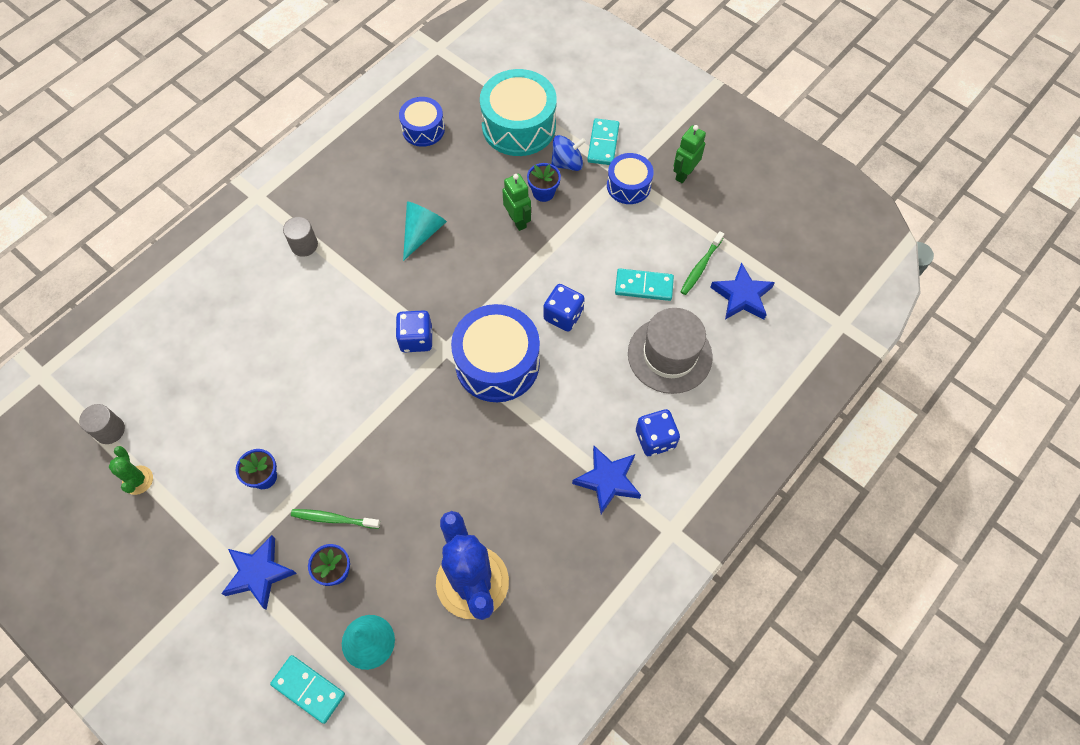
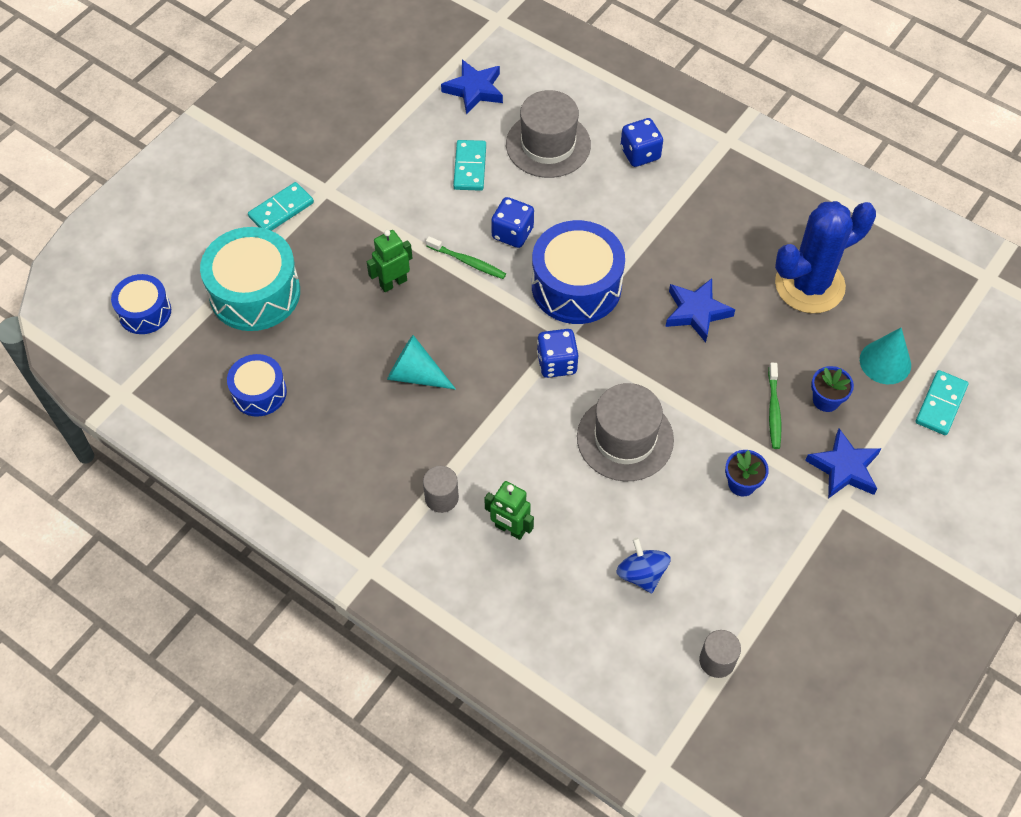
camera: 95 degrees left, 5 degrees down
(138, 480) = (770, 613): green cactus -> none
(330, 385) = (625, 438): none -> grey hat
(543, 192) = (353, 261): blue flower pot -> none
(567, 163) = (310, 242): blue spinning top -> blue spinning top (641, 574)
(603, 143) = (281, 210): turquoise domino -> turquoise domino turned 45 degrees counterclockwise
(608, 480) = (688, 188): blue star -> blue star (696, 312)
(628, 186) = (340, 184): blue drum -> blue drum (144, 312)
(684, 174) = (323, 137): green robot -> green robot (510, 529)
(700, 267) = (442, 122): green toothbrush -> green toothbrush (467, 262)

